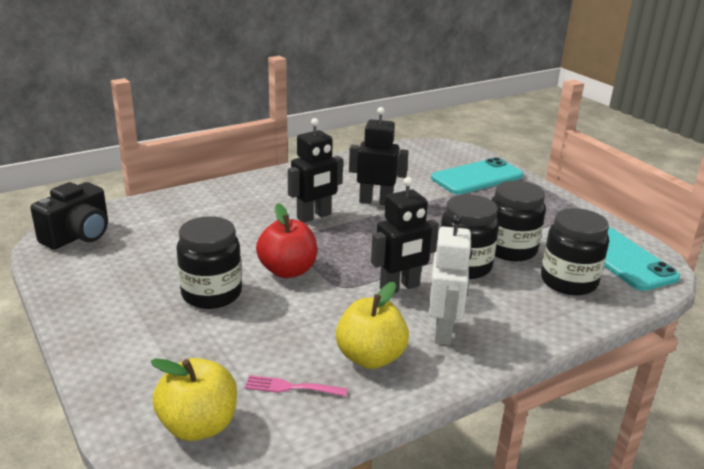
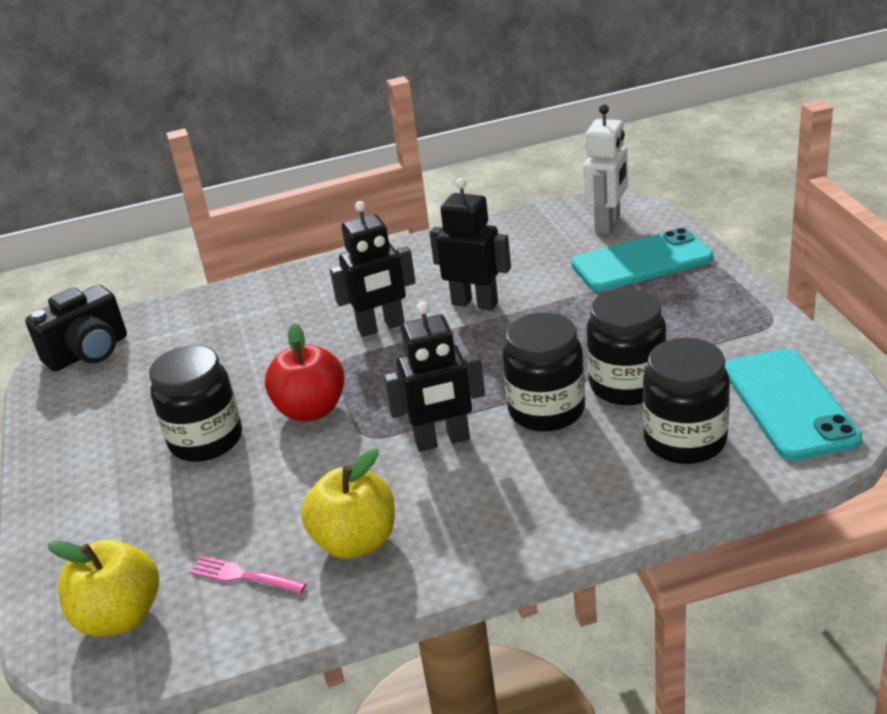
camera: 20 degrees right, 5 degrees up
(444, 331) = (468, 510): white robot -> white robot (608, 224)

